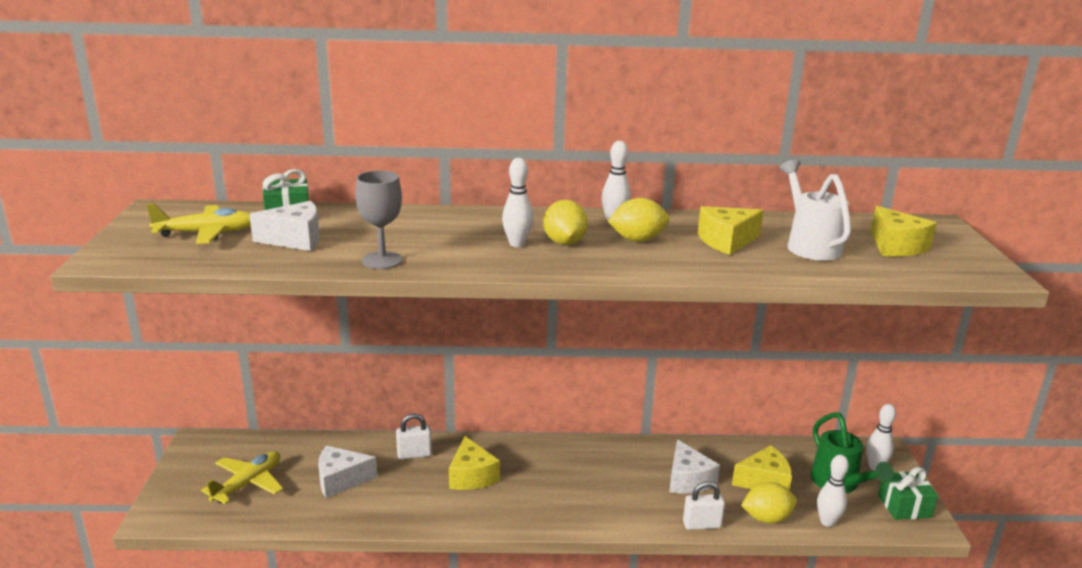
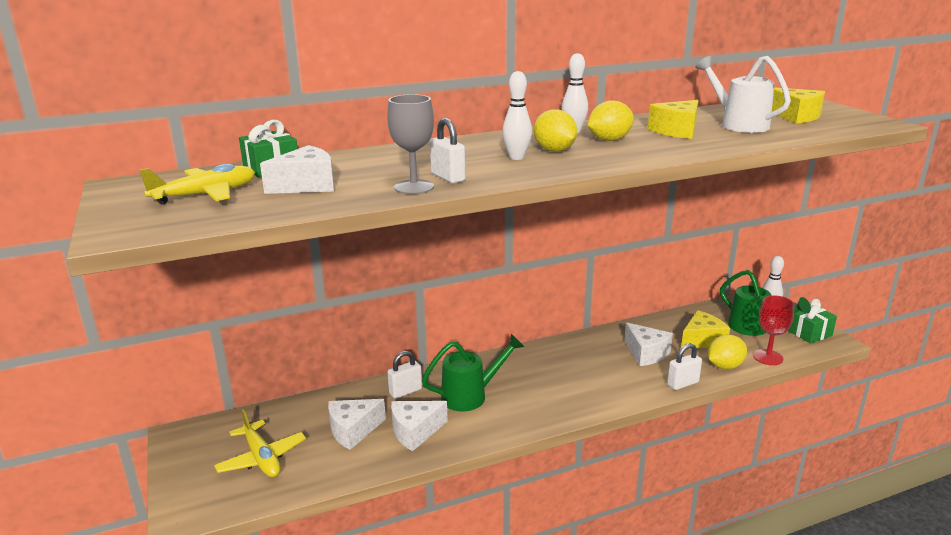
camera: 20 degrees left, 0 degrees up
(248, 483) = (262, 458): yellow plane -> yellow plane turned 135 degrees clockwise
(394, 498) = (415, 431): none -> white cheese
(425, 255) = (448, 177): none -> white padlock
(472, 476) = (470, 396): yellow cheese -> green watering can
(827, 522) = (768, 357): white bowling pin -> red goblet

